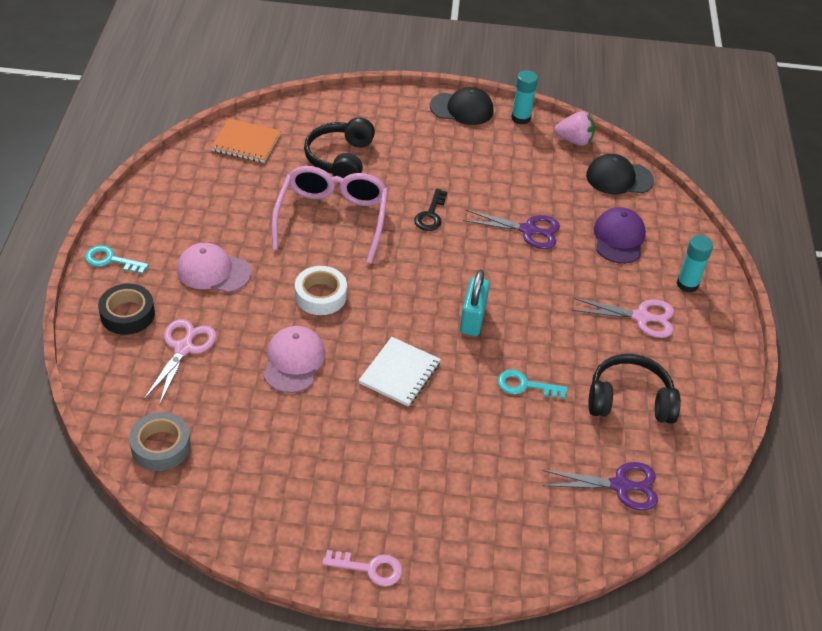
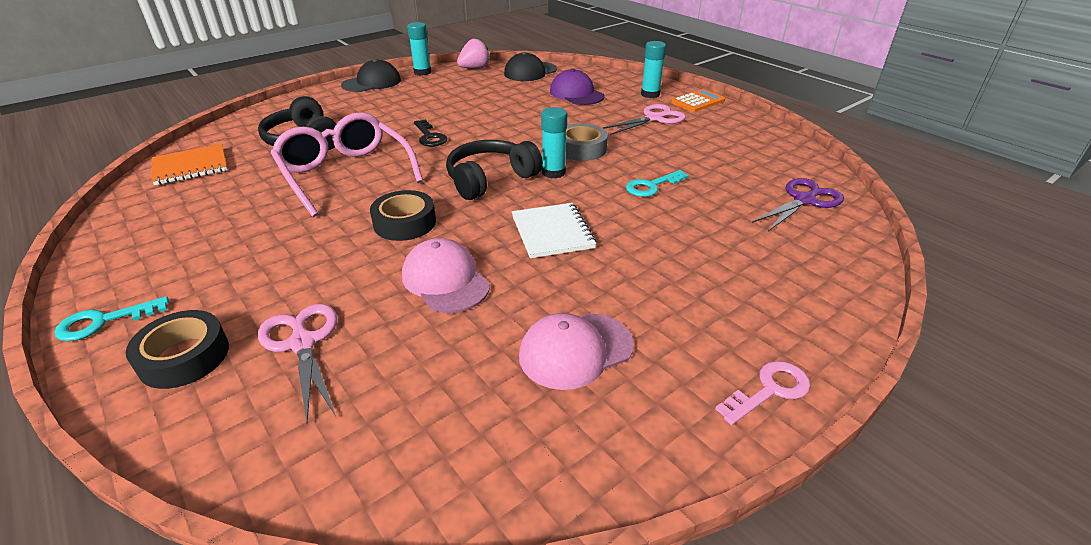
camera: 40 degrees left, 10 degrees down
(161, 446) = (390, 459): grey tape -> grey tape (581, 149)
(213, 271) = (262, 263): pink cap -> pink cap (575, 350)
(320, 295) = (405, 223): white tape -> black tape
(472, 319) = (553, 172): turquoise padlock -> turquoise glue stick
(528, 230) = (514, 114): purple scissors -> none
(629, 400) = (723, 157): black headphones -> black headphones (490, 179)
(718, 324) = (698, 101): none -> orange calculator

